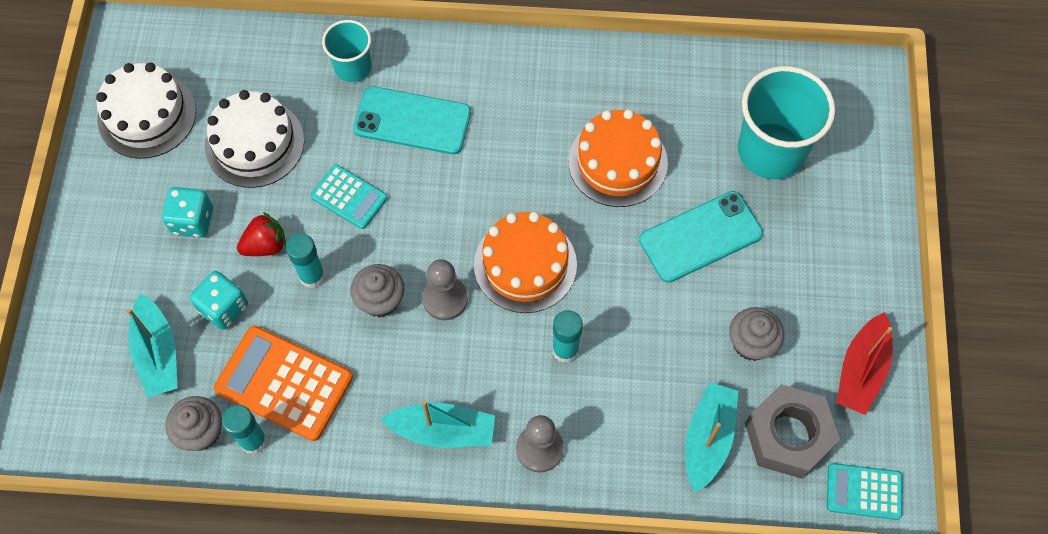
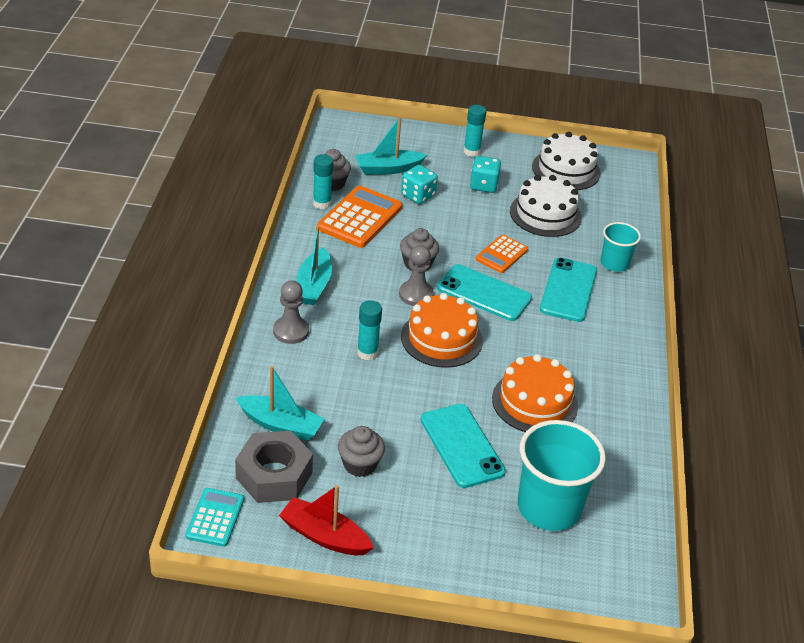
camera: 90 degrees right, 25 degrees down
(265, 245) = (464, 215): red strawberry -> none
(312, 276) = (439, 234): turquoise glue stick -> turquoise glue stick (471, 151)
(349, 197) = (501, 254): turquoise calculator -> orange calculator
(431, 217) = (484, 293): none -> turquoise phone

